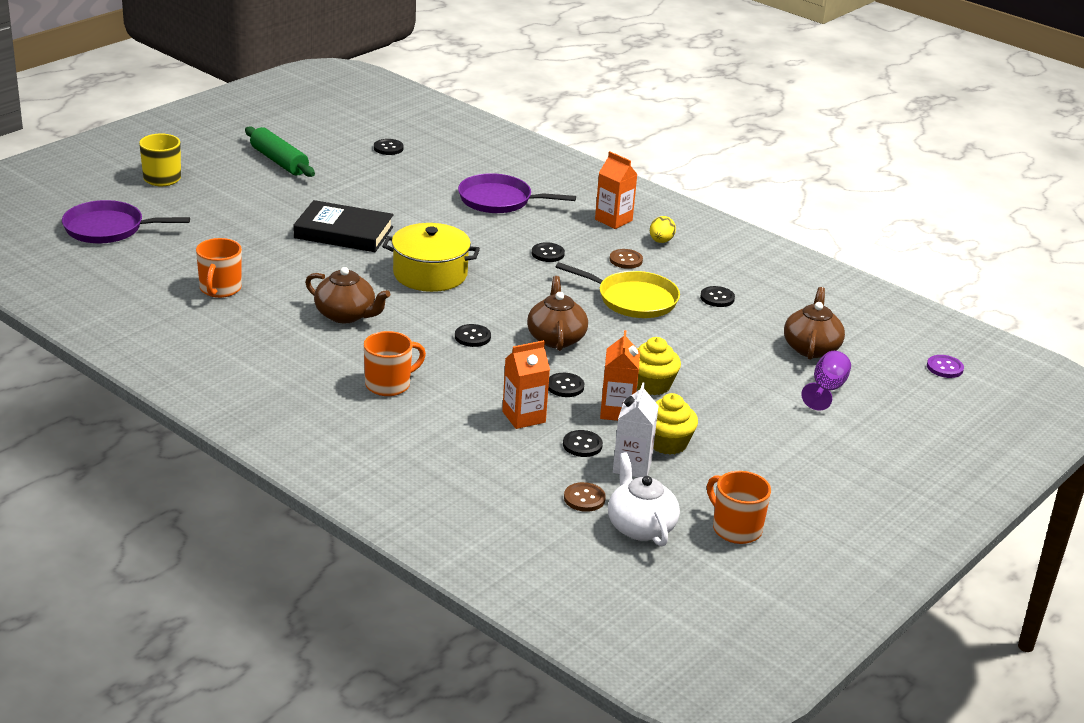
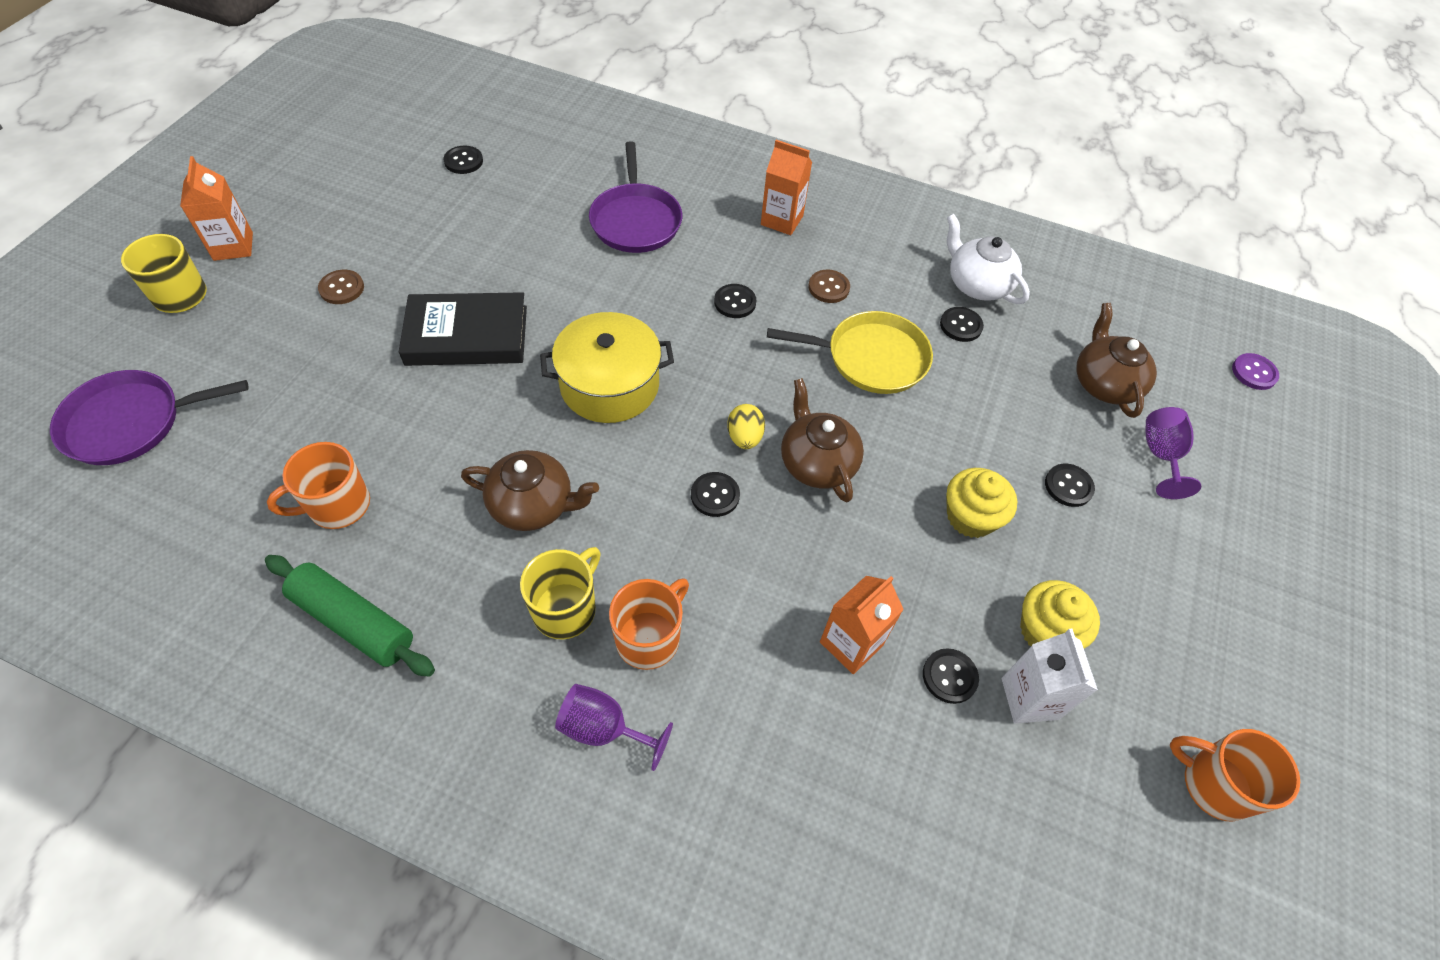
camera: 20 degrees left, 25 degrees up
(220, 289) = (337, 505): orange mug -> orange mug turned 75 degrees clockwise
(279, 161) = (332, 220): green rolling pin -> green rolling pin (354, 621)
(338, 412) = (604, 729): none -> purple goblet
(342, 361) = (566, 609): none -> yellow mug
(499, 200) = (635, 220): purple pan -> purple pan turned 90 degrees counterclockwise
(565, 386) = (872, 558): black button -> black button (1068, 486)
(584, 498) = (1007, 797): brown button -> brown button (341, 288)
(617, 411) = (956, 587): orange carton -> orange carton (233, 246)
(640, 527) = (1104, 832): white teapot -> white teapot (977, 284)
(661, 241) = (851, 242): yellow egg -> yellow egg (744, 437)

